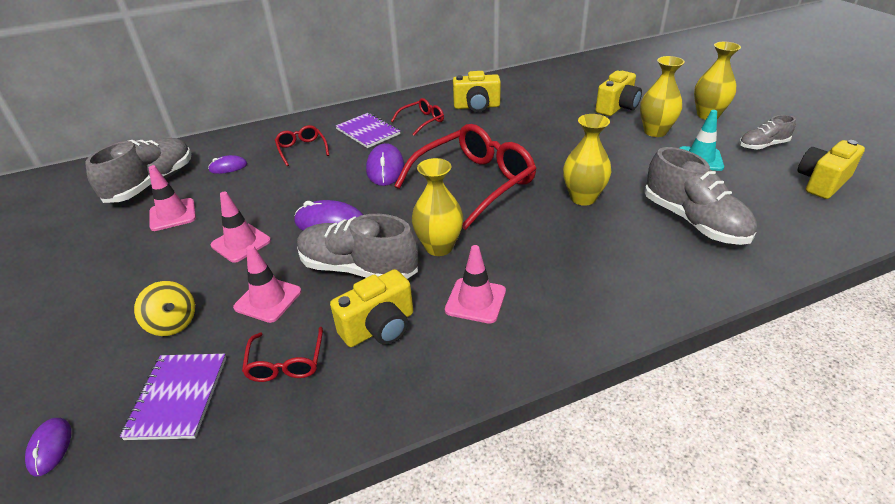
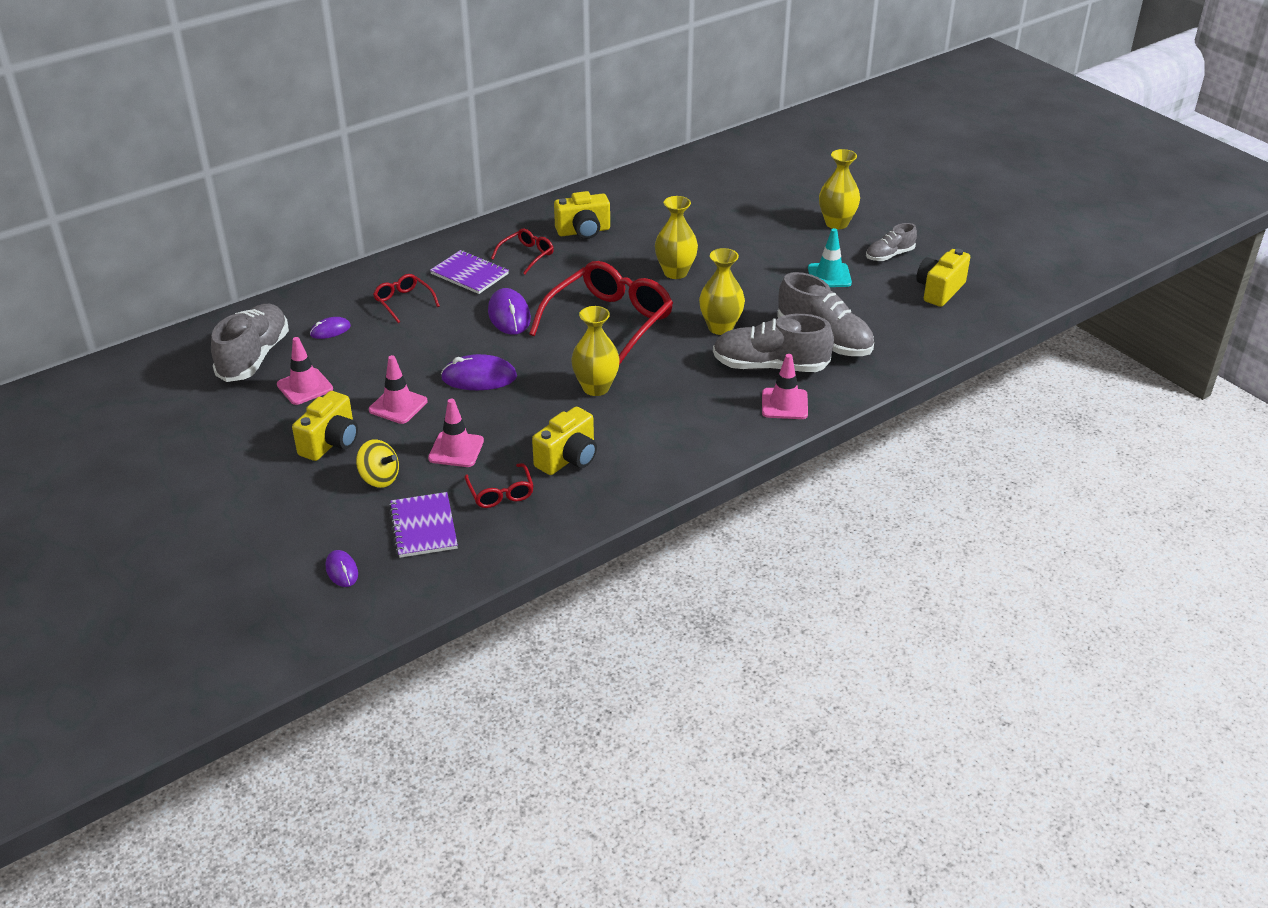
camera: 15 degrees left, 0 degrees up
(358, 268) = (527, 415): grey shoe -> grey shoe (770, 366)
(475, 300) = (644, 428): pink traffic cone -> pink traffic cone (784, 404)
(617, 107) = (741, 221): yellow camera -> yellow camera (331, 442)
(655, 132) = (783, 248): yellow vase -> yellow vase (675, 272)

